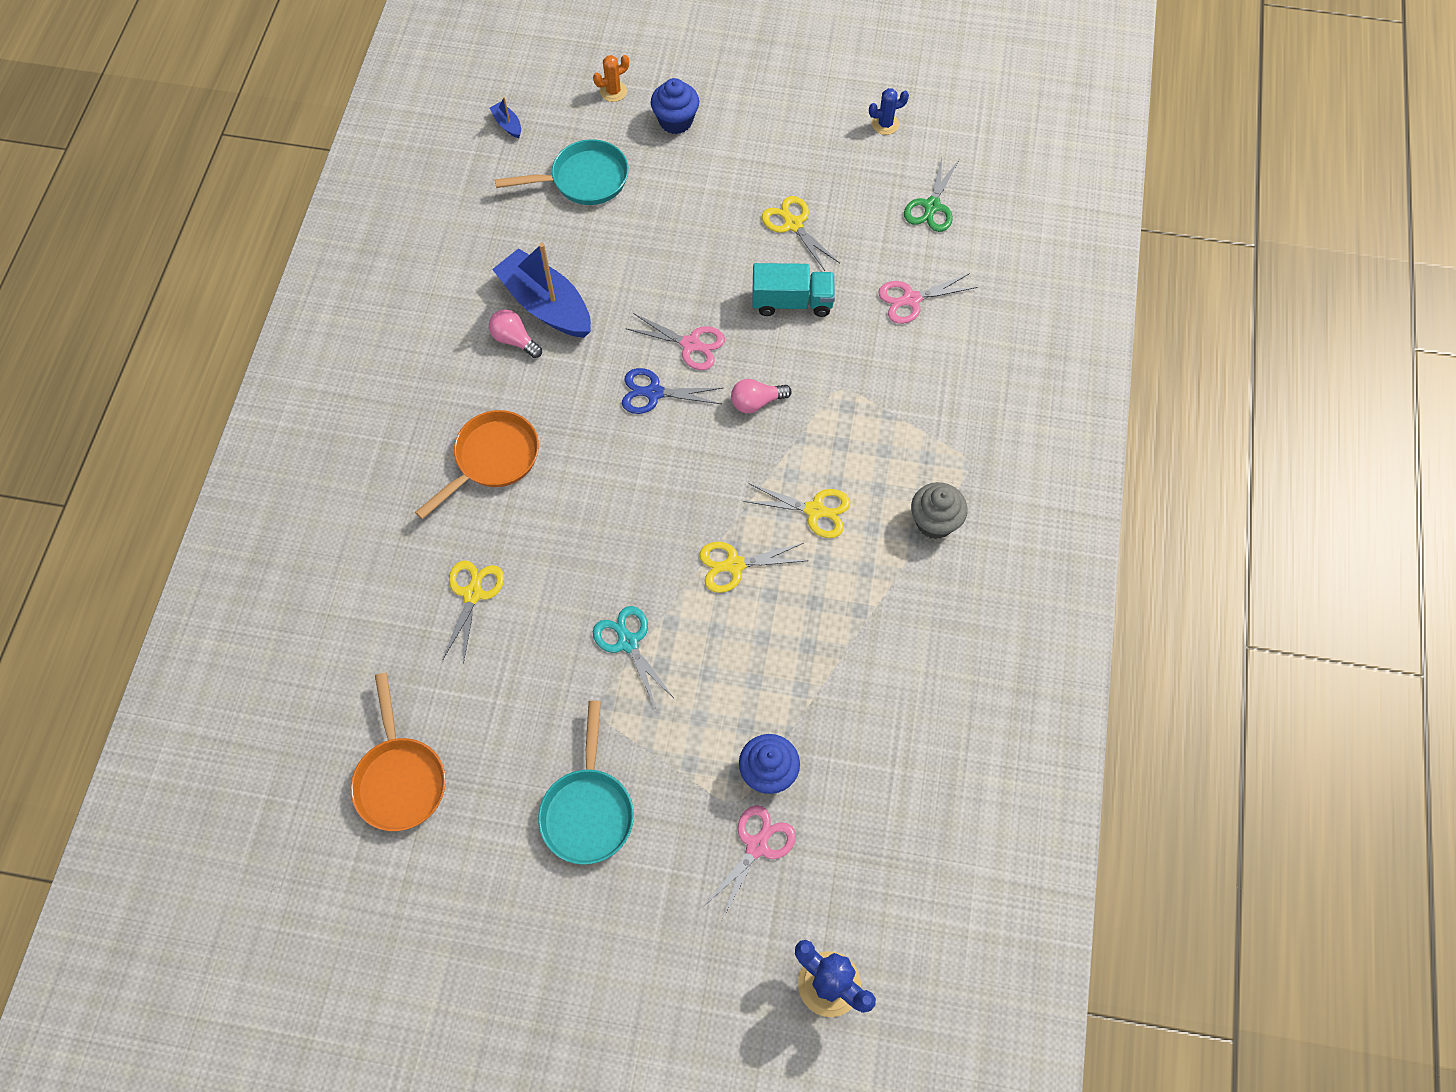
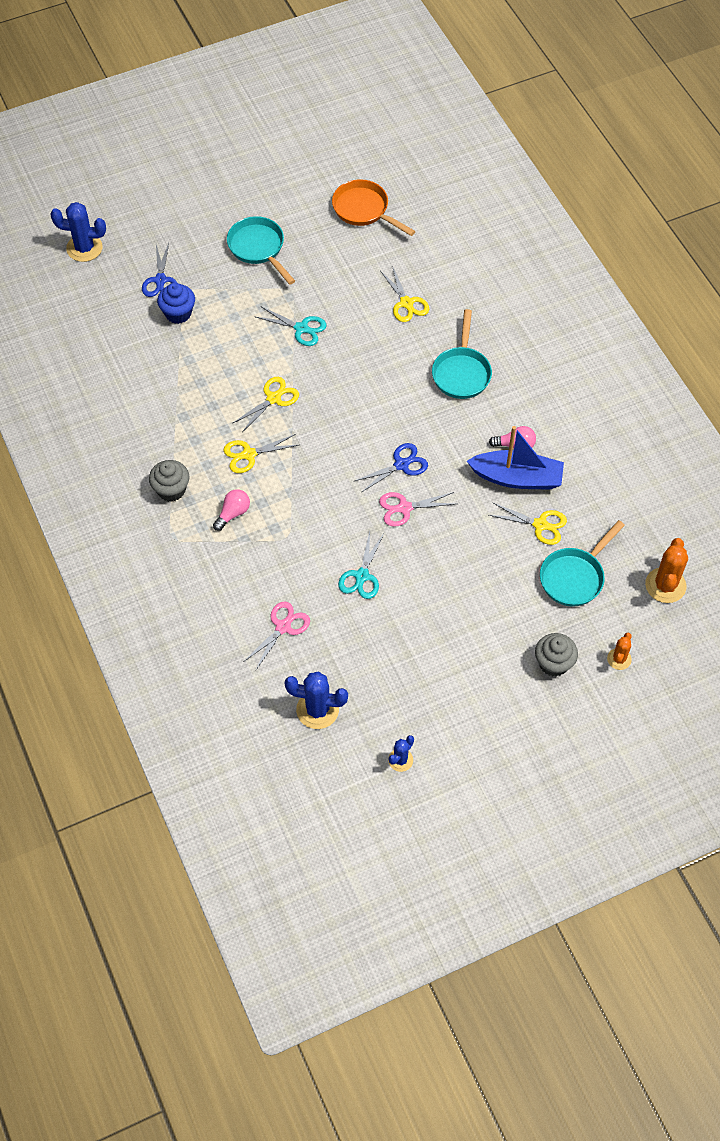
camera: 145 degrees right, 5 degrees down
(492, 459) = (461, 372): orange pan -> turquoise pan
(507, 124) = (665, 585): blue boat -> orange cactus
(675, 121) = (553, 663): blue cupcake -> grey cupcake
(756, 402) = (333, 497): pink light bulb -> pink light bulb (233, 513)
(756, 846) = (160, 280): pink scissors -> blue scissors
(792, 302) = (362, 576): turquoise truck -> turquoise scissors
(793, 224) = (405, 633): yellow scissors -> yellow scissors (540, 525)
(932, 206) = (317, 710): green scissors -> blue cactus

